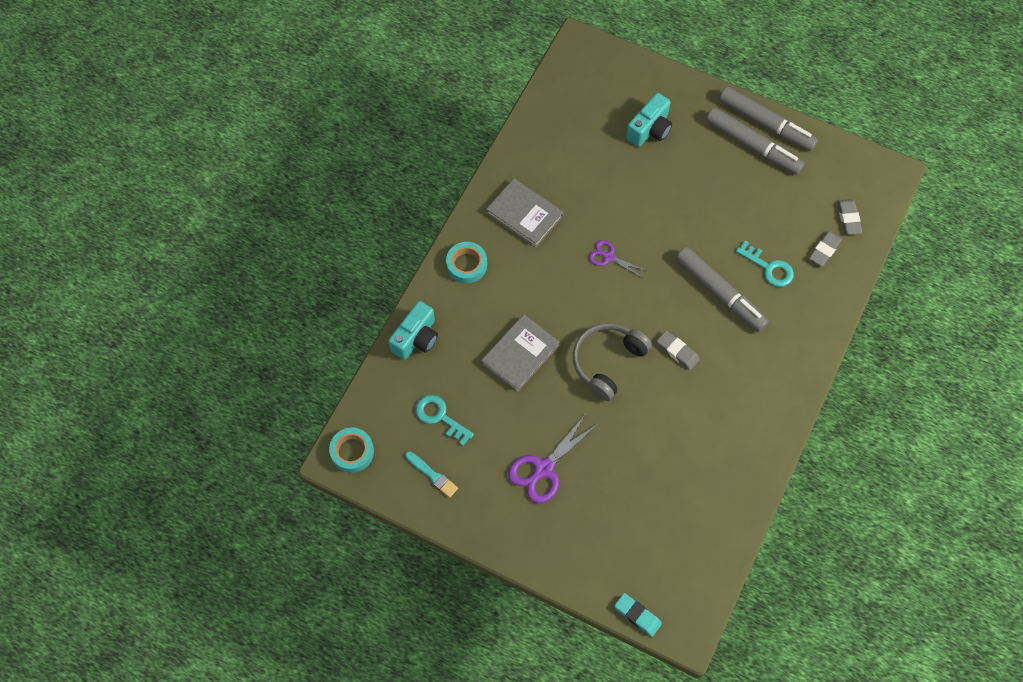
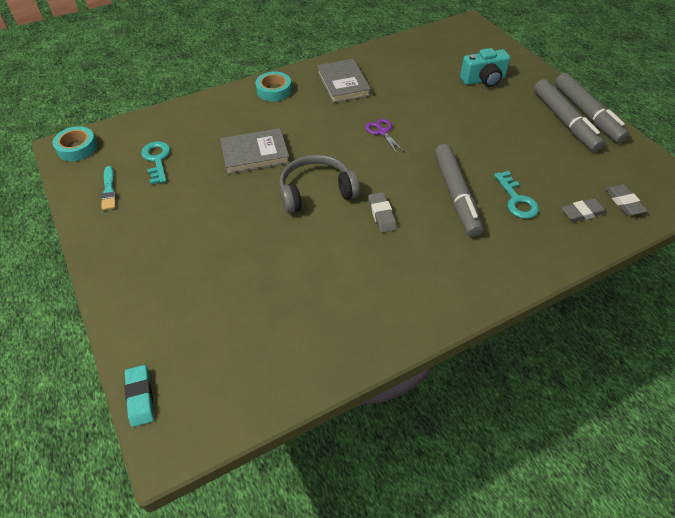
camera: 35 degrees right, 15 degrees down
(416, 338) = (195, 110): turquoise camera -> none
(543, 469) = (190, 232): purple scissors -> none
(848, 218) = (623, 202): grey eraser -> grey eraser turned 45 degrees counterclockwise

